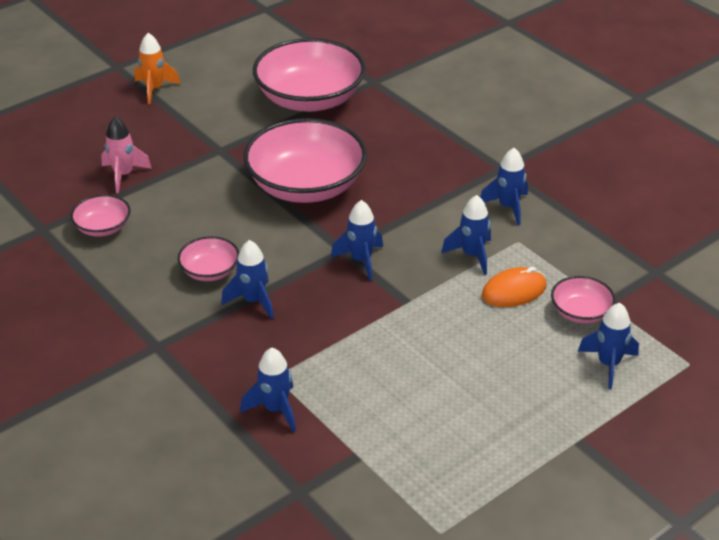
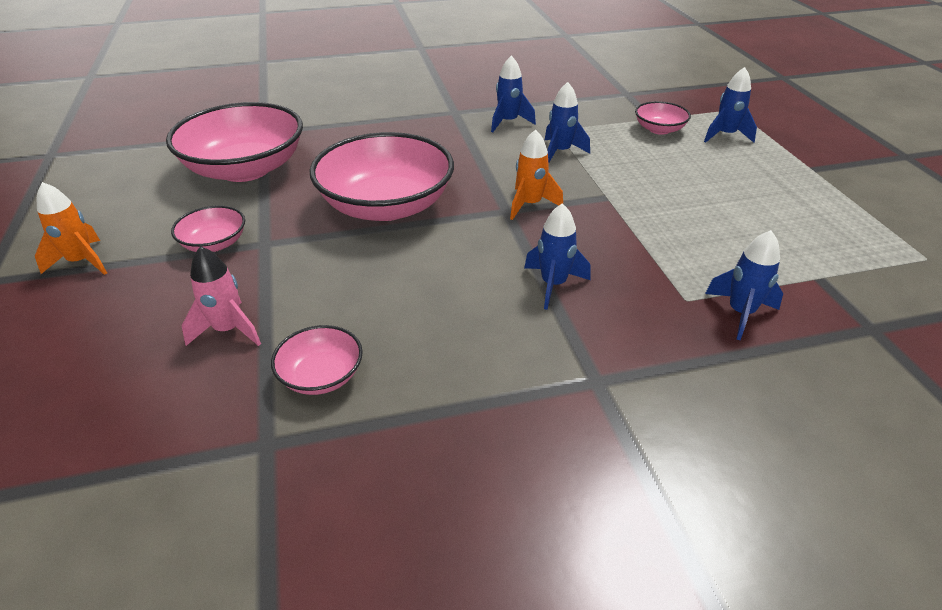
camera: 65 degrees left, 0 degrees up
(210, 271) = (480, 303): pink bowl -> pink bowl (214, 243)
(361, 260) = (530, 205): blue rocket -> orange rocket
(514, 291) = (619, 147): orange mouse -> none

